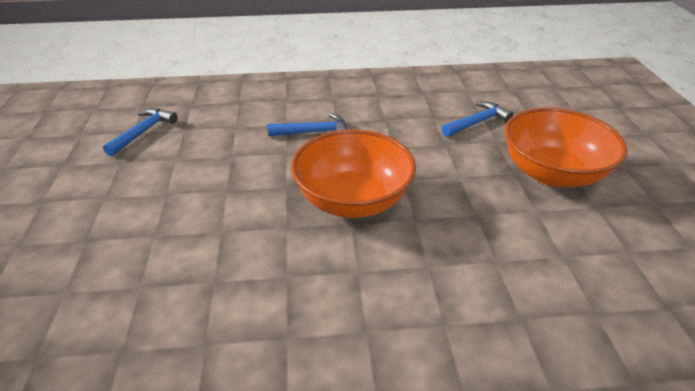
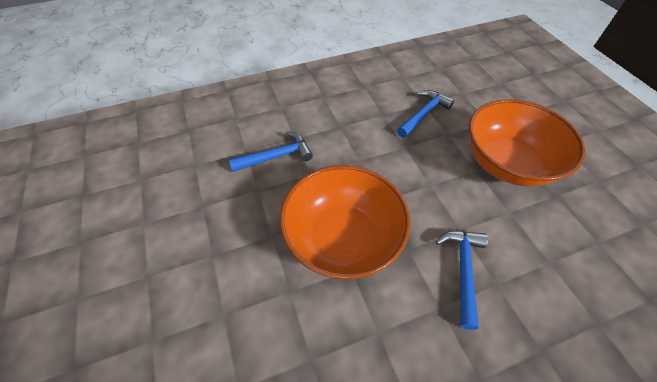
camera: 15 degrees left, 15 degrees up
(143, 132) = (94, 192): blue hammer -> blue hammer (462, 270)

